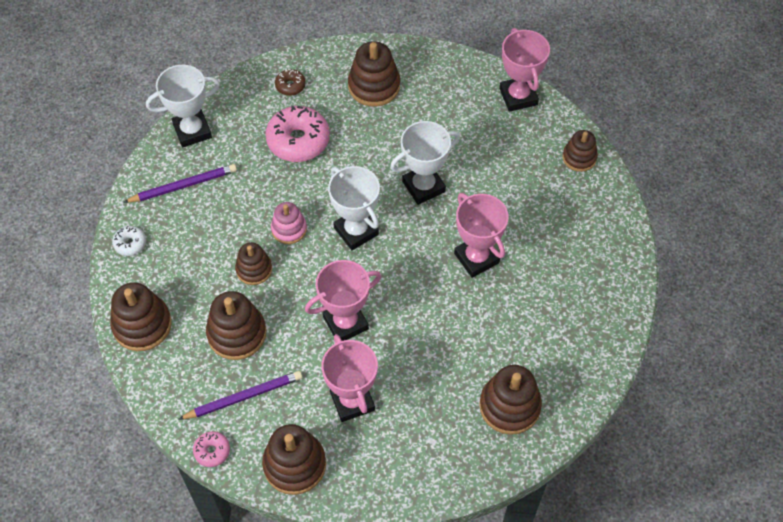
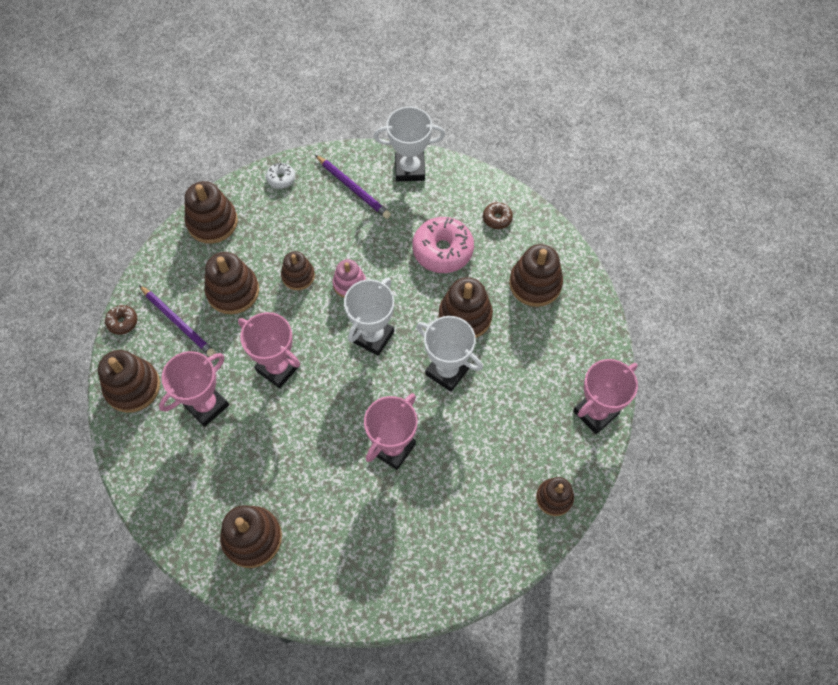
camera: 65 degrees right, 5 degrees up
(192, 131) = (410, 169): white trophy -> white trophy turned 45 degrees counterclockwise
(212, 451) = (122, 322): pink donut -> brown donut
(376, 151) = (465, 316): none -> brown stacking toy

